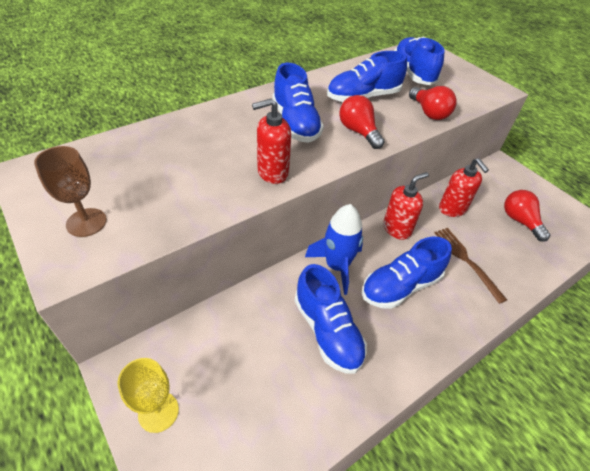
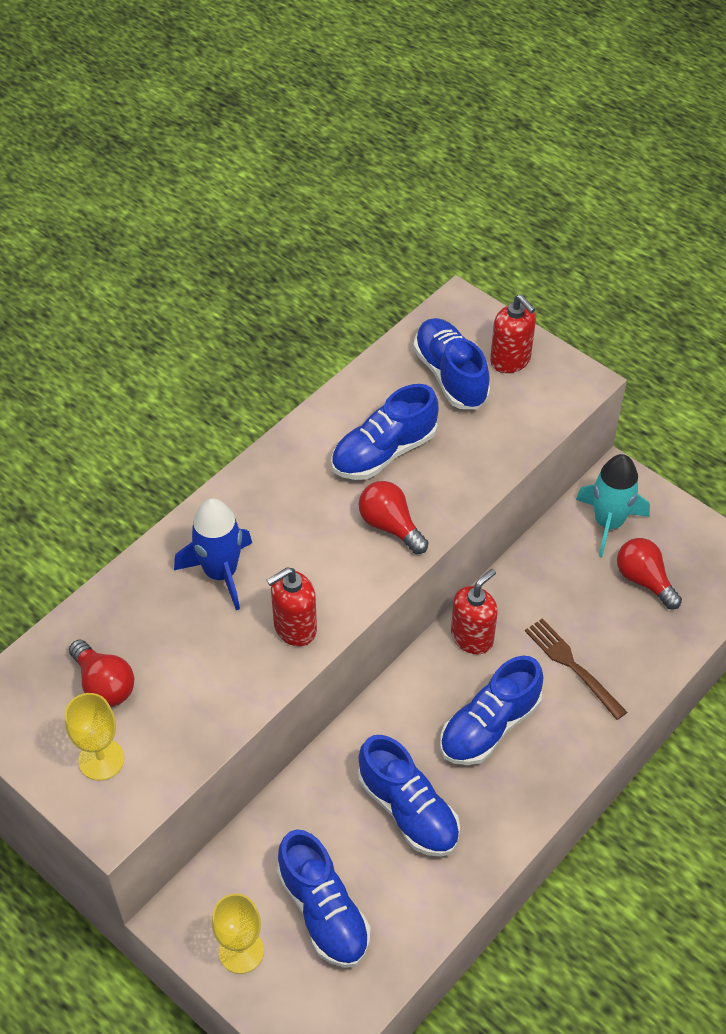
camera: 10 degrees left, 5 degrees up
(86, 222) = (101, 759): brown goblet -> yellow goblet
(295, 123) = (300, 532): blue shoe -> blue shoe (323, 911)
(337, 266) = (401, 718): blue rocket -> blue rocket (221, 573)
(429, 113) = (483, 461): red light bulb -> red light bulb (104, 684)
(452, 209) = (547, 582): red soap dispenser -> red soap dispenser (510, 360)
(495, 186) = (608, 523): none -> turquoise rocket

